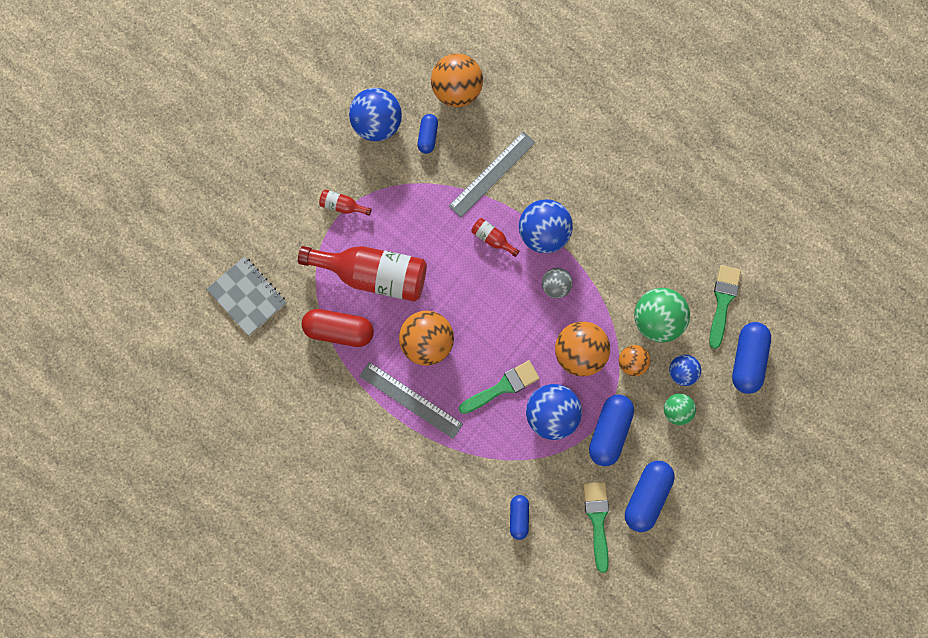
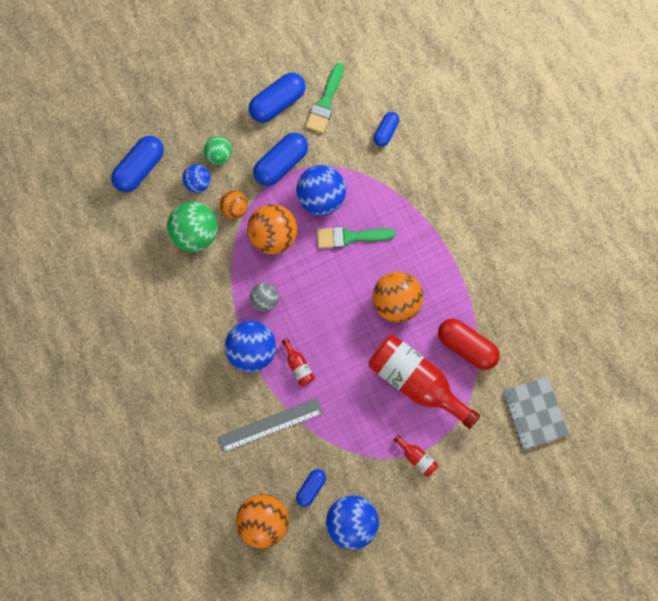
camera: 155 degrees left, 0 degrees up
(410, 400) = (431, 261): grey ruler -> none
(723, 301) = (132, 223): green brush -> none

